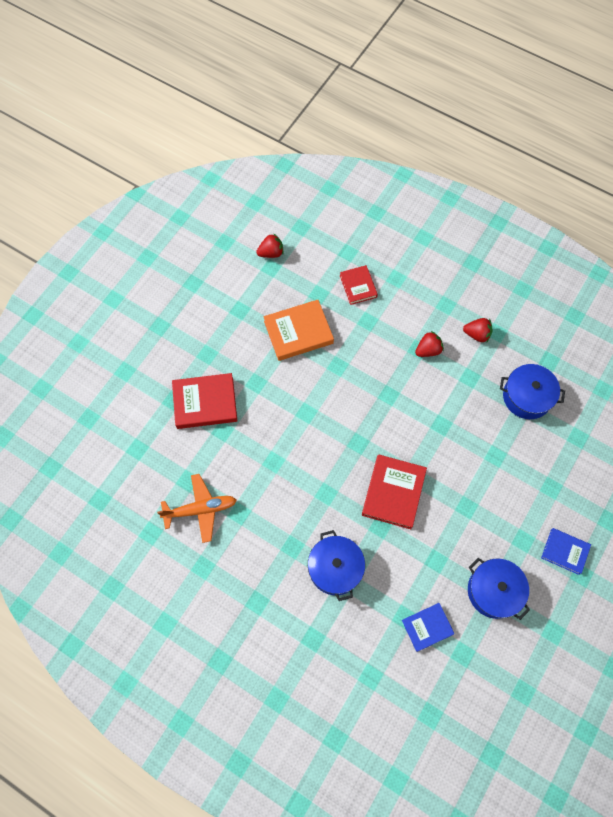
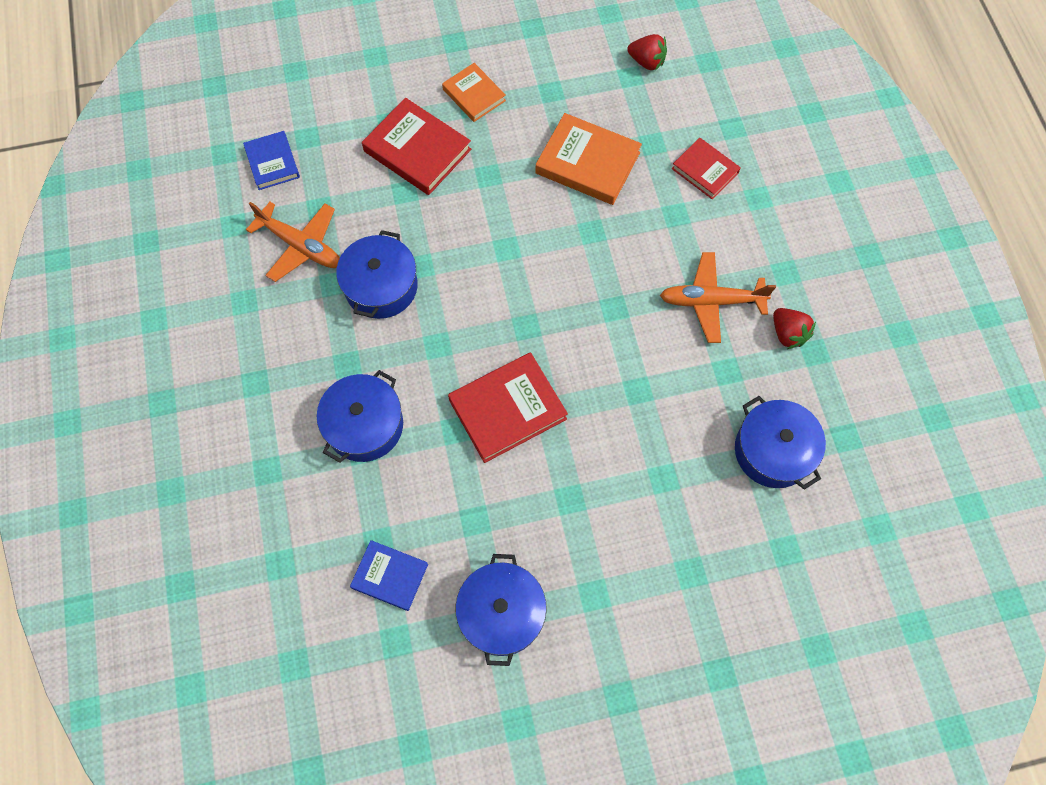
camera: 45 degrees right, 0 degrees up
(202, 346) = (474, 95): none -> orange book
(265, 491) = (381, 286): none -> blue pot
(358, 286) = (705, 171): red book -> red book turned 75 degrees counterclockwise
(428, 350) = (711, 301): red strawberry -> orange plane
(564, 551) = (628, 654): blue book -> blue book (272, 163)

